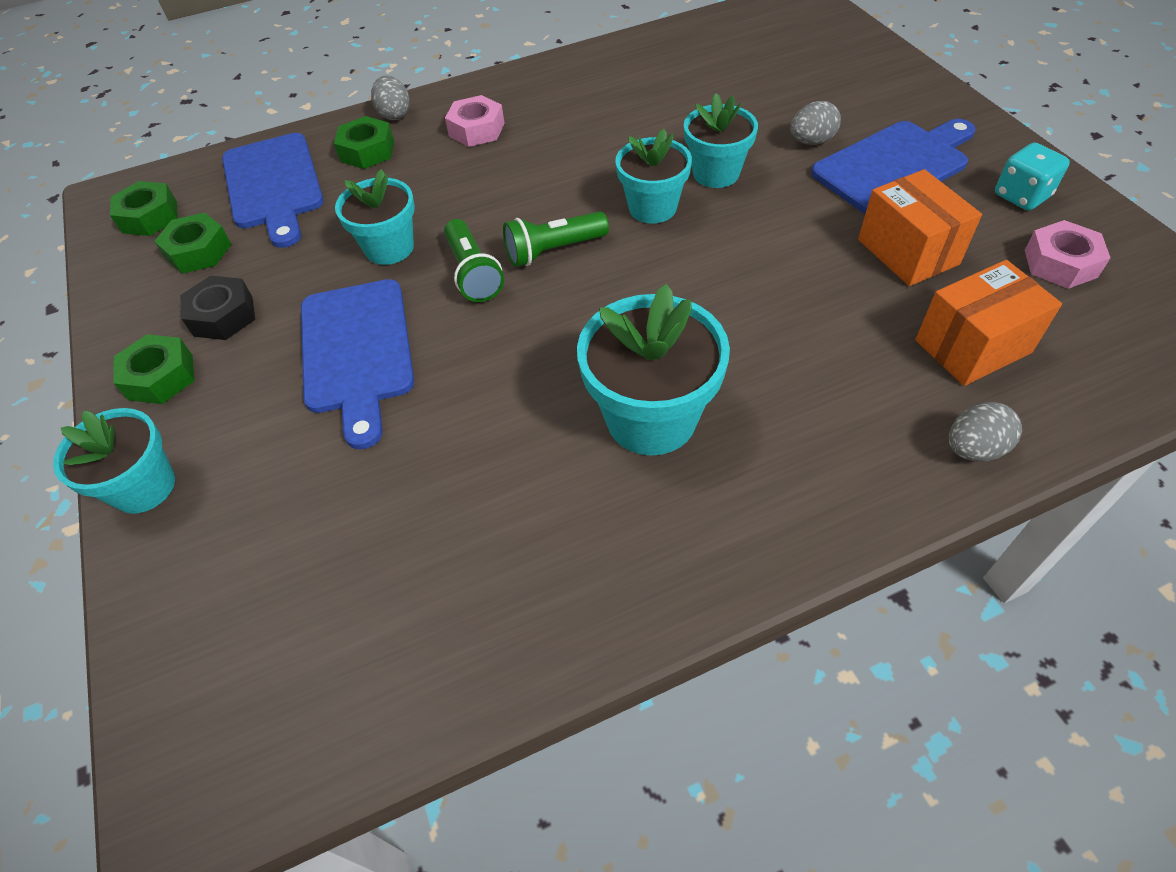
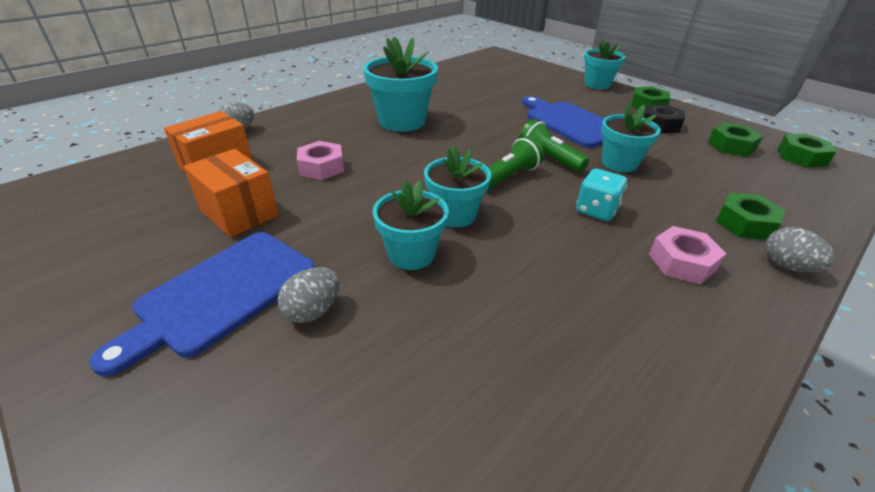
camera: 155 degrees right, 15 degrees down
(274, 185) = (764, 186): blue cutting board -> none
(1021, 196) = (98, 279): turquoise dice -> turquoise dice (596, 210)
(1060, 263) = (113, 222): pink nut -> pink nut (321, 167)

